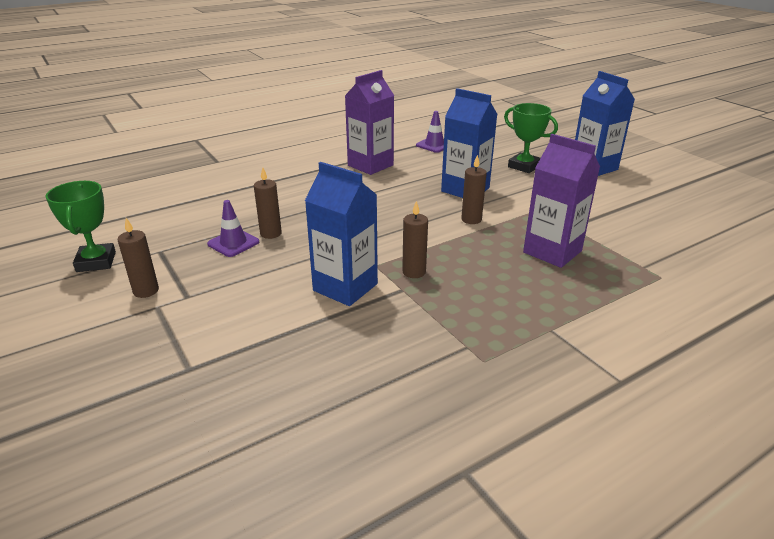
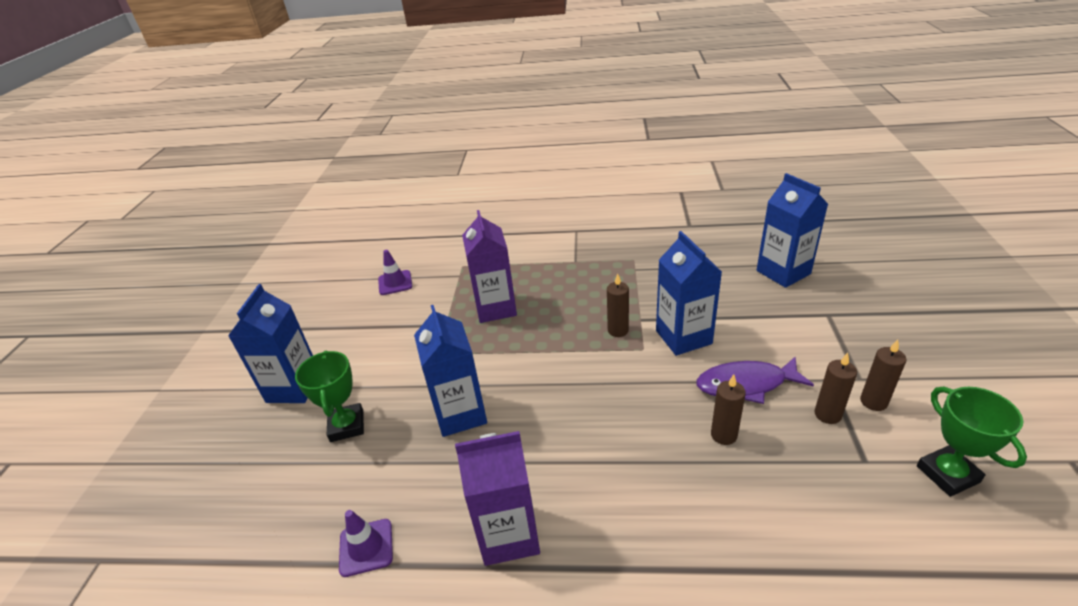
camera: 140 degrees left, 5 degrees up
(96, 262) = (947, 474): green trophy -> green trophy turned 45 degrees counterclockwise
(233, 243) = (772, 437): purple traffic cone -> purple traffic cone (395, 283)
(260, 419) = (783, 272): none -> blue carton
(265, 268) = (746, 384): none -> purple fish
(471, 219) = (509, 367): brown candle -> brown candle (827, 414)

